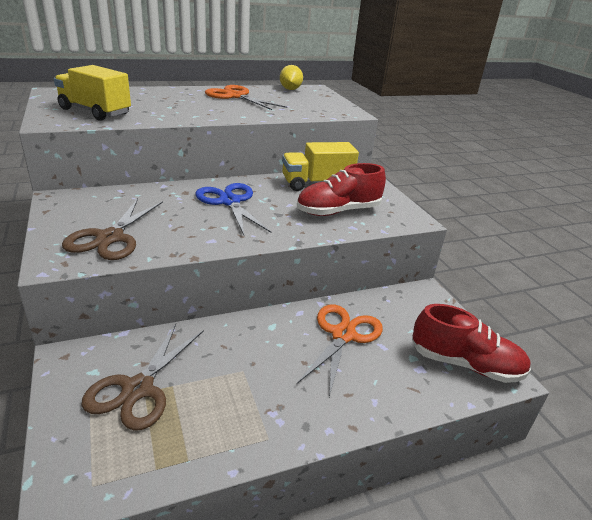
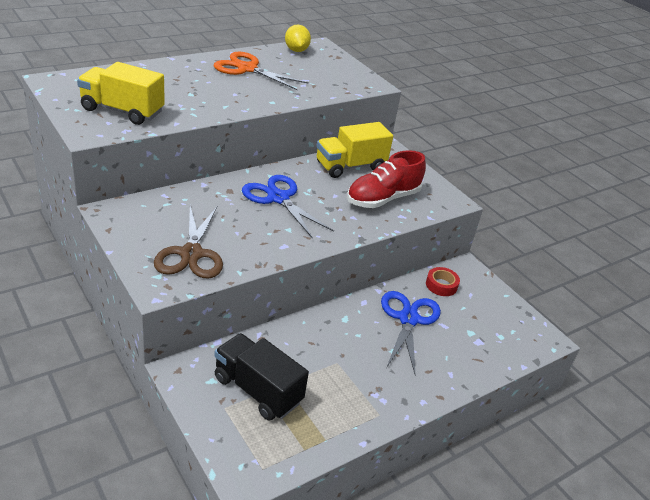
camera: 15 degrees left, 5 degrees up
(138, 389) = (257, 390): brown scissors -> black truck
(343, 335) = (408, 319): orange scissors -> blue scissors
(392, 305) = (441, 285): none -> red tape
(465, 364) = (513, 332): red shoe -> none

